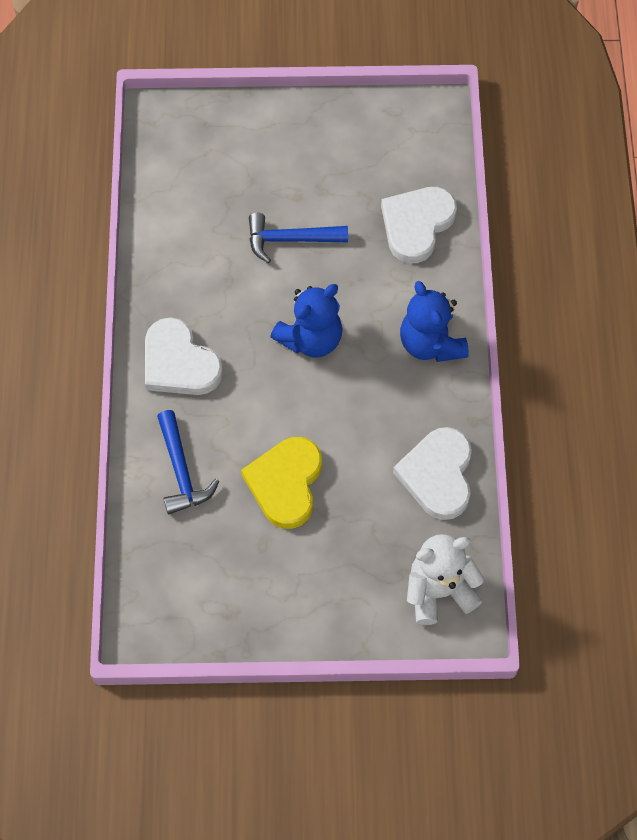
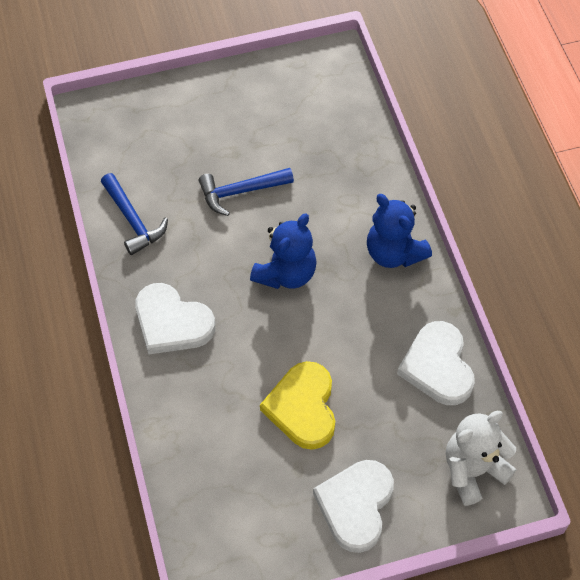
camera: 15 degrees left, 5 degrees down
(181, 471) = (203, 420): blue hammer -> blue hammer (133, 220)
(416, 225) = (348, 154): white heart -> white heart (355, 506)

